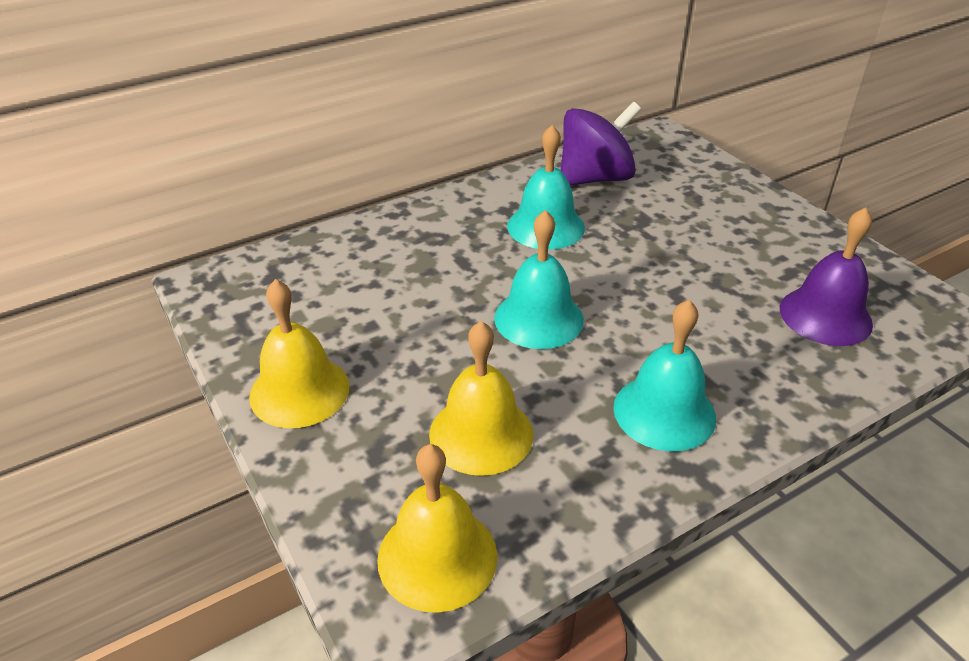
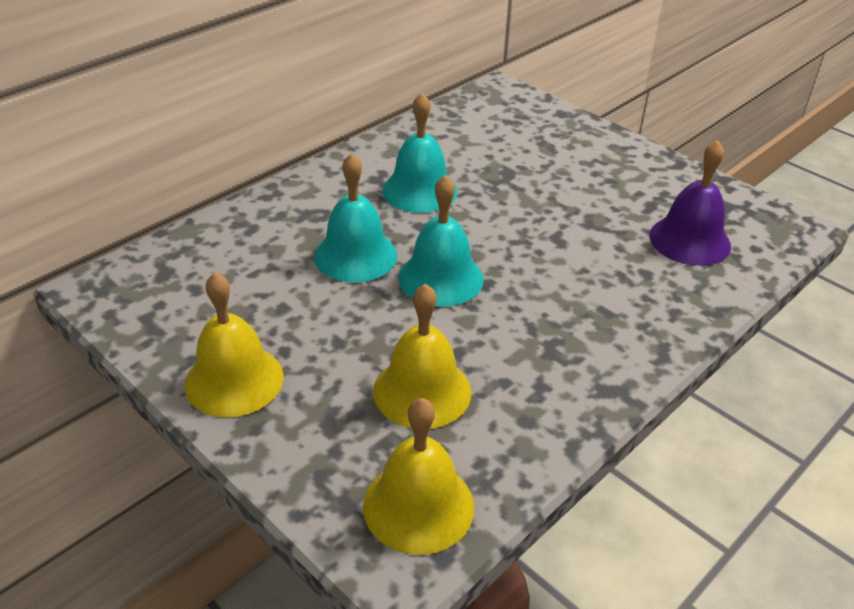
camera: 15 degrees left, 0 degrees up
(595, 178) = (451, 138): purple spinning top -> none
(664, 412) = (578, 345): turquoise bell -> turquoise bell (355, 255)

